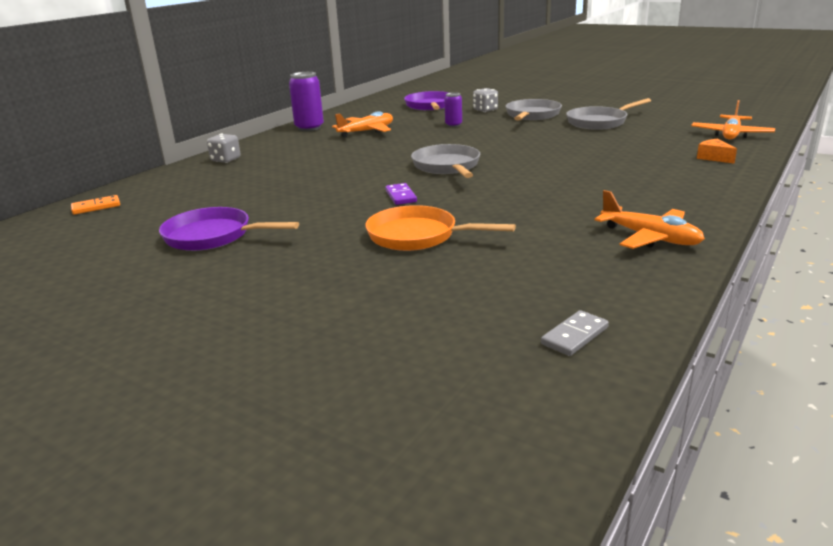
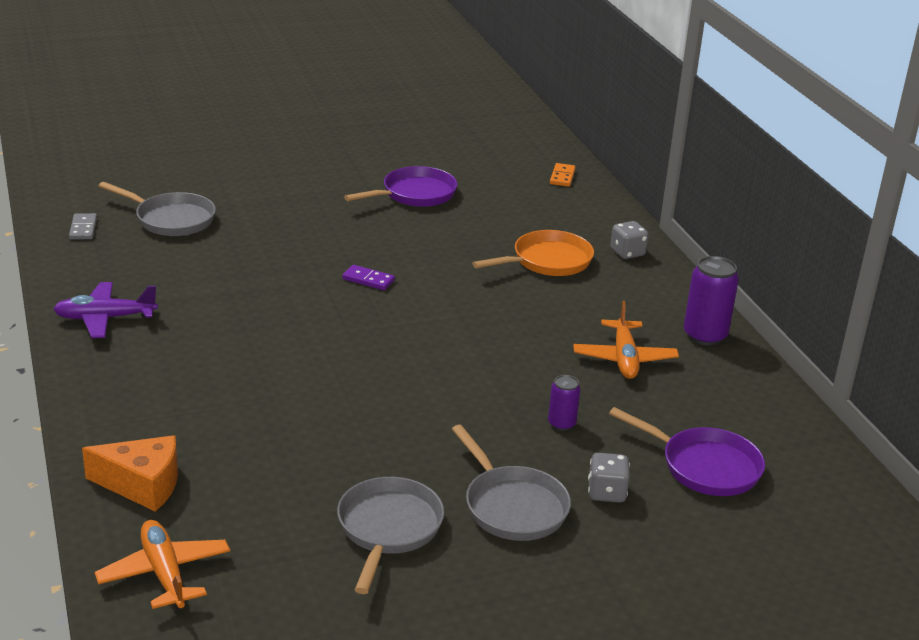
camera: 125 degrees right, 5 degrees up
(417, 236) = (279, 250): orange pan -> orange pan (547, 261)
(447, 166) = (405, 335): grey pan -> grey pan (171, 219)
(650, 238) = (105, 318): orange plane -> purple plane
(714, 158) = (142, 485): orange cheese -> orange cheese, size x1.75

